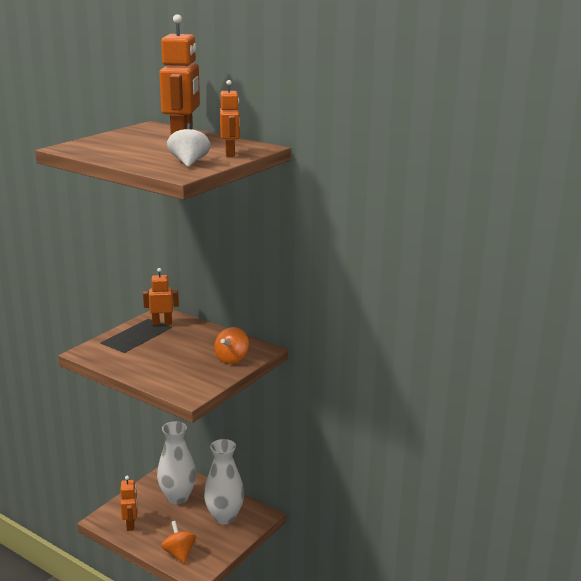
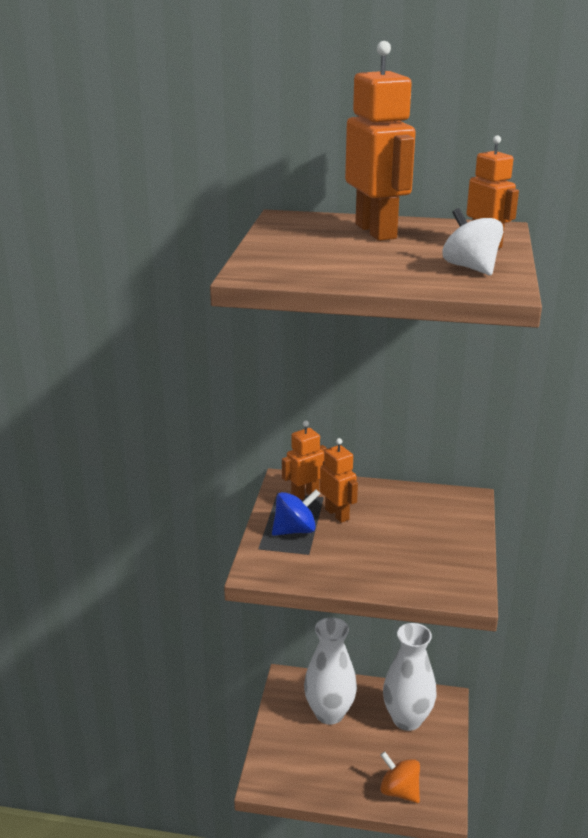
camera: 25 degrees left, 5 degrees up
(131, 524) = (306, 774): orange robot -> orange robot (337, 514)
(132, 339) = (295, 530): none -> blue spinning top
(232, 358) = (451, 523): orange spinning top -> none

